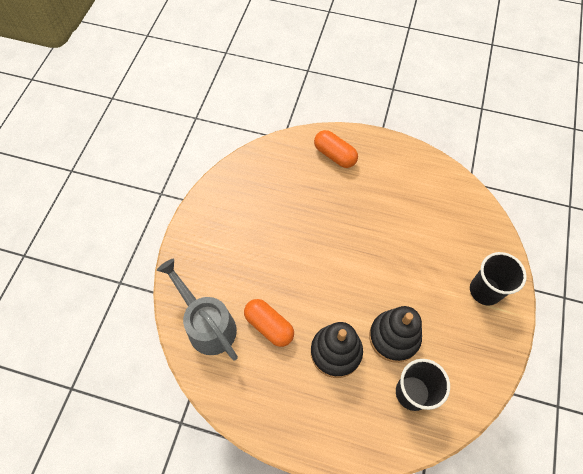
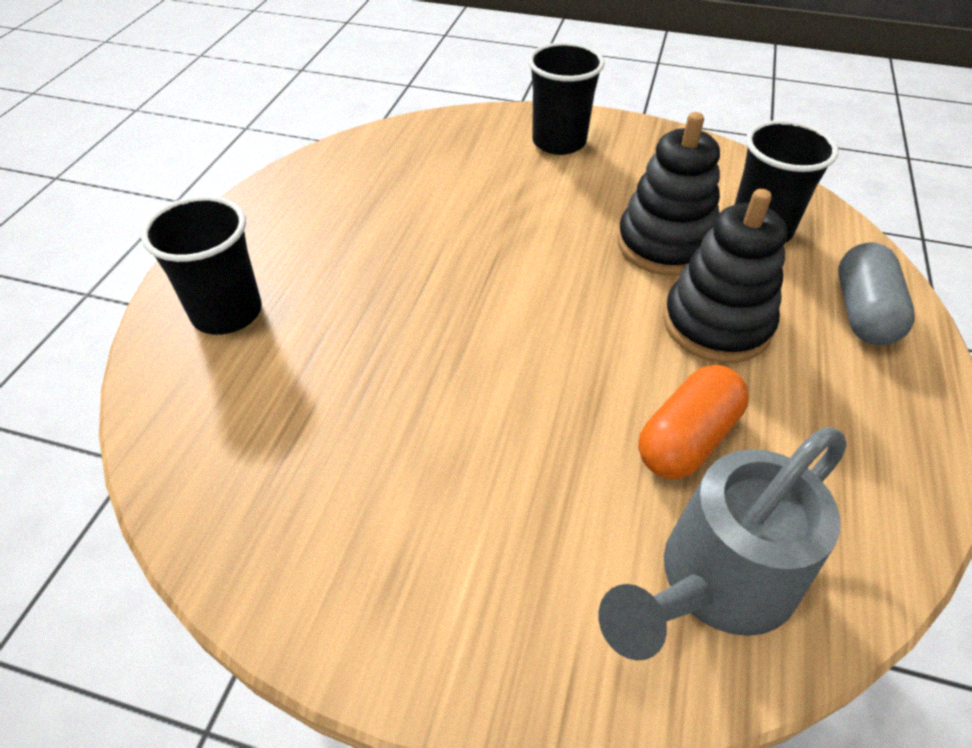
camera: 90 degrees left, 15 degrees down
(335, 155) = (227, 313): orange capsule -> black cup
(347, 429) = (863, 312): none -> grey capsule

